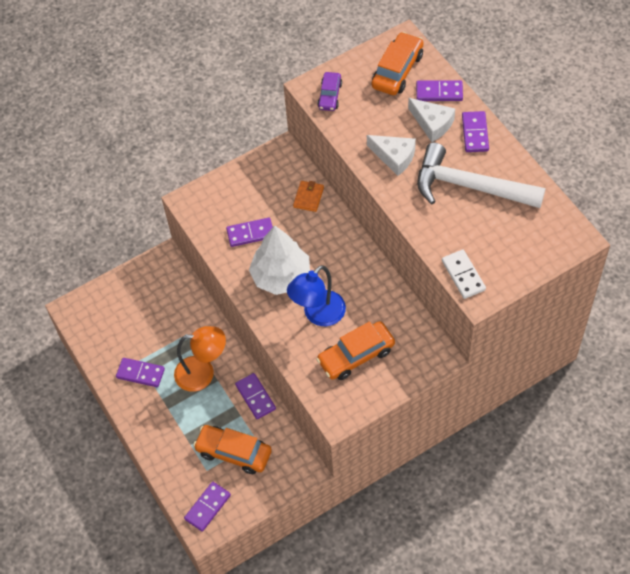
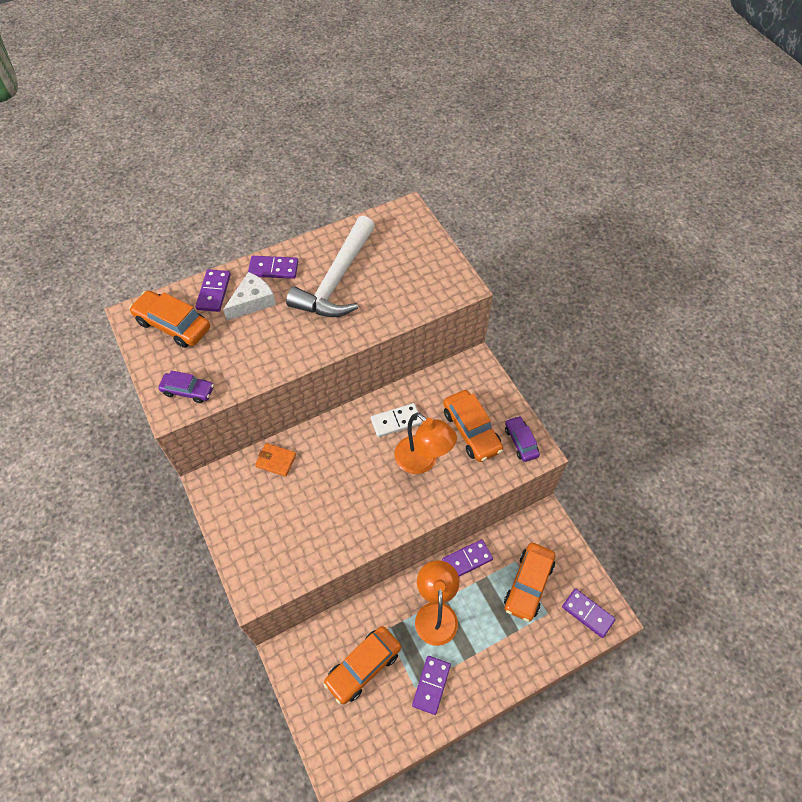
camera: 90 degrees left, 0 degrees up
(155, 319) = (363, 666): none -> orange car
(250, 233) = (311, 523): purple domino -> none
(281, 276) = (371, 494): white tree -> none
(318, 315) = (422, 461): blue lamp -> orange lamp
(348, 401) = (521, 442): none -> purple car
(394, 157) = (287, 338): white cheese -> none
(463, 275) = (438, 296): white domino -> white domino (396, 421)

